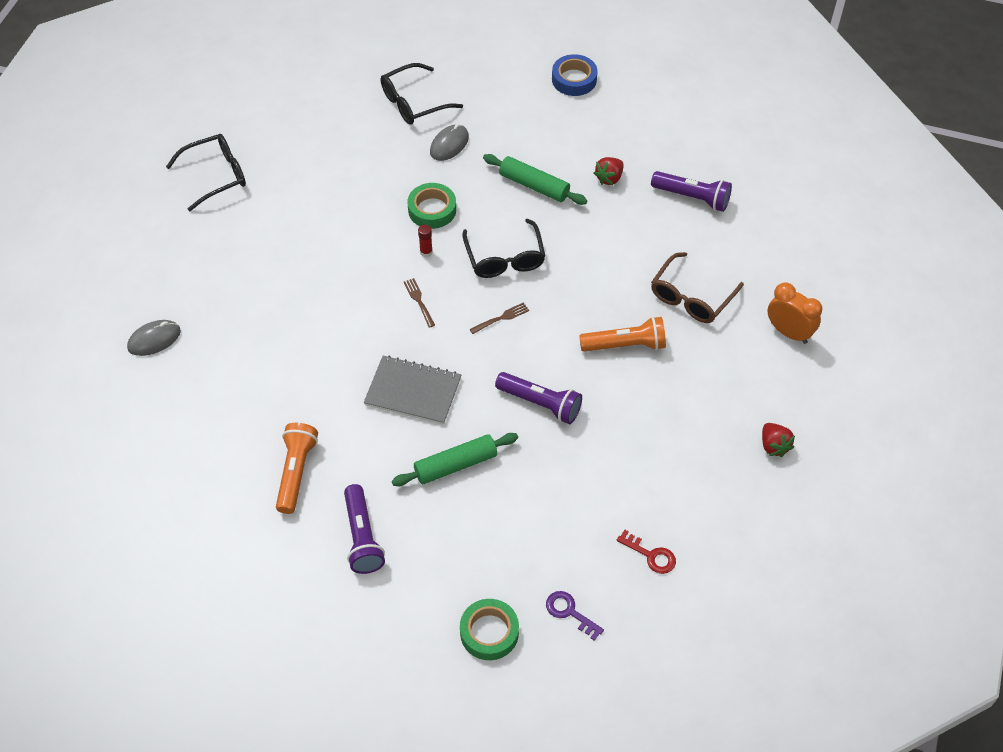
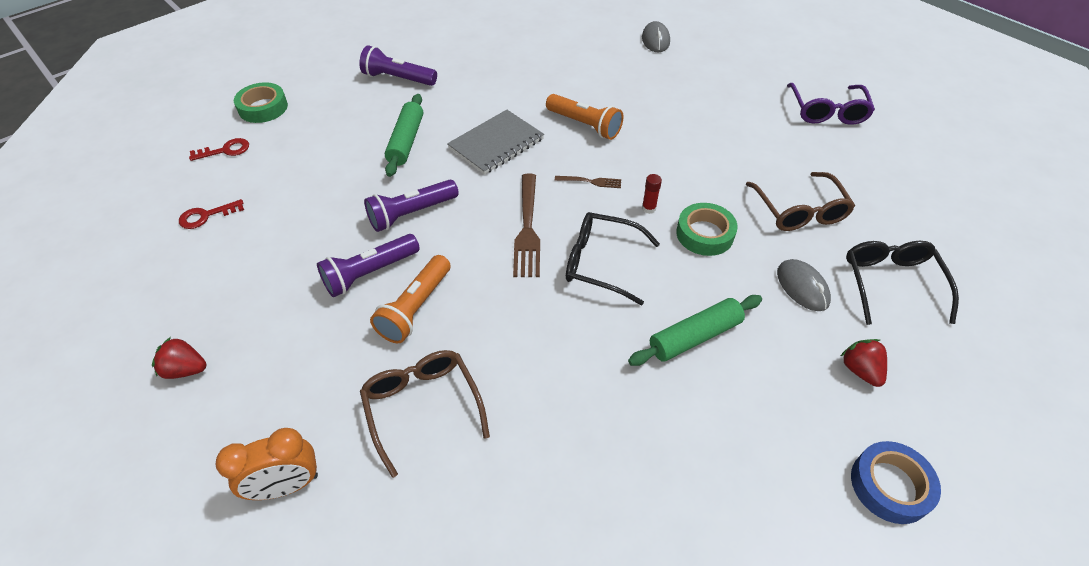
camera: 120 degrees right, 5 degrees down
(216, 176) = (827, 111): black glasses -> purple glasses
(296, 472) = (480, 67): orange flashlight -> orange flashlight (584, 125)
(368, 164) = (799, 211): none -> brown glasses
(501, 318) = (527, 228): brown fork -> brown fork, size x1.96
(569, 612) = (225, 150): purple key -> red key
(609, 178) = (666, 424): red strawberry -> red strawberry (860, 370)
(692, 198) = (575, 510): purple flashlight -> purple flashlight (369, 273)

